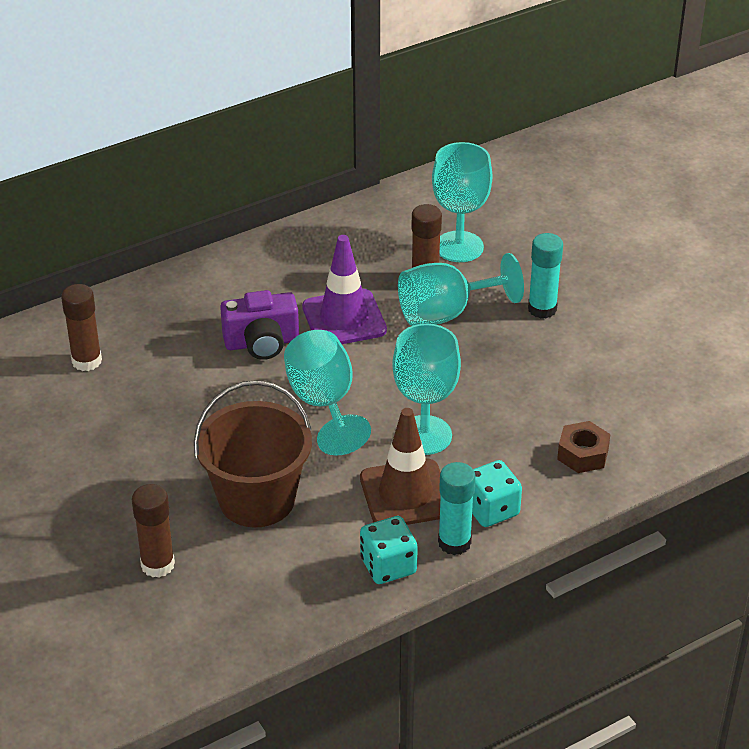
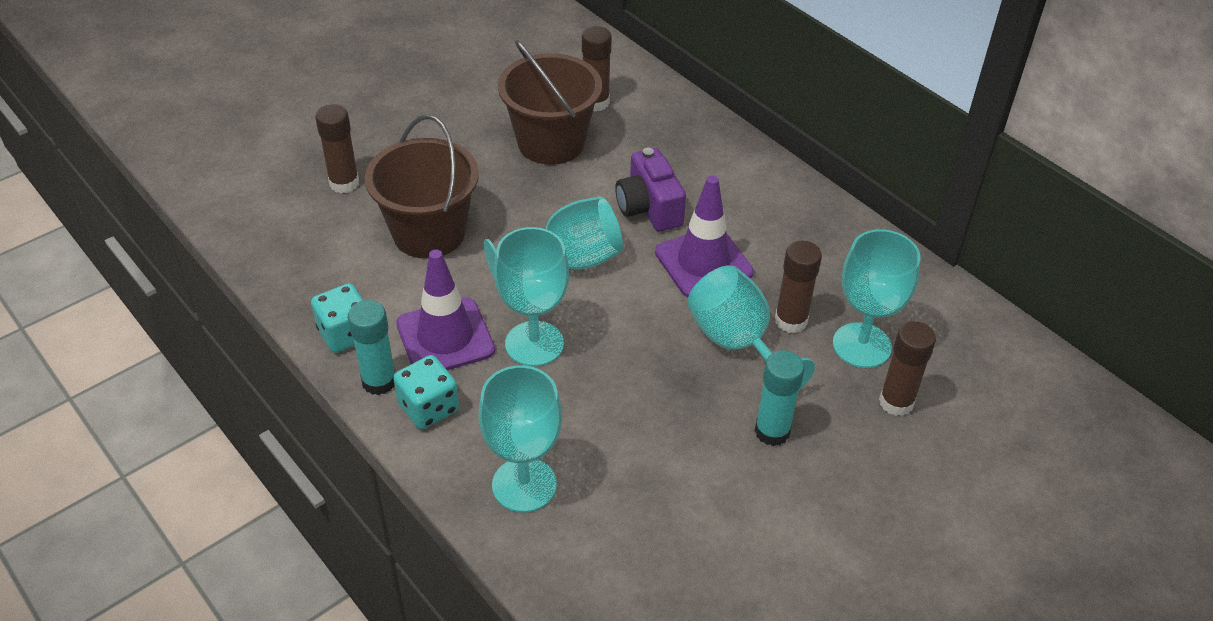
camera: 80 degrees right, 5 degrees up
(142, 399) = (551, 142): none -> brown bucket
(405, 494) = (445, 337): brown traffic cone -> purple traffic cone
(520, 241) = (896, 402): none -> brown glue stick
(583, 454) = (524, 485): brown nut -> turquoise goblet

